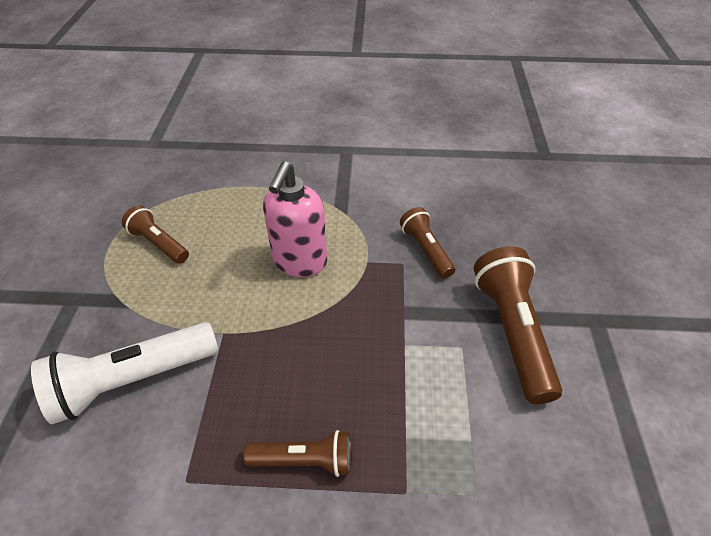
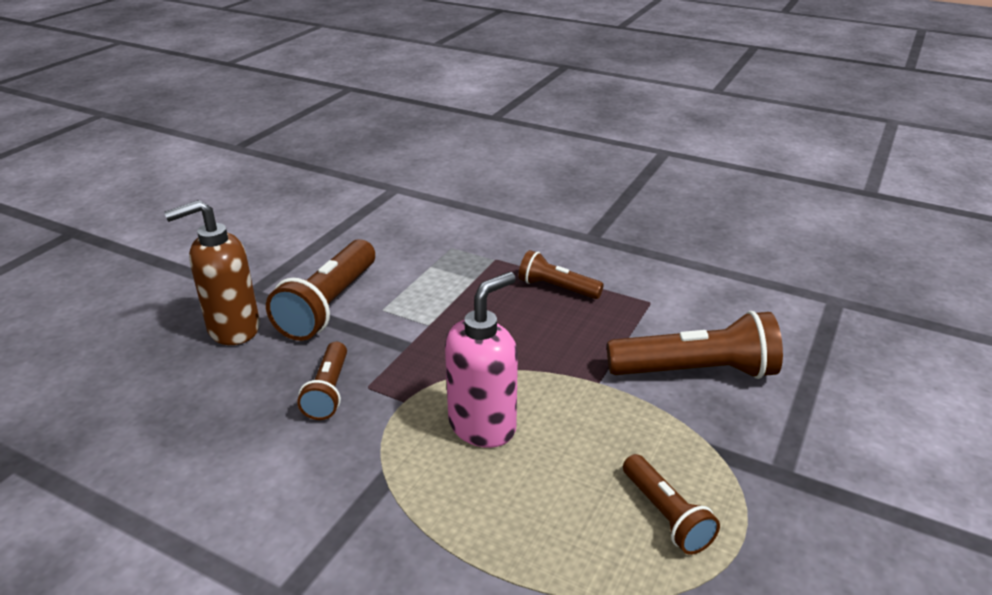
camera: 155 degrees left, 15 degrees down
(133, 380) = (695, 371): white flashlight -> brown flashlight
(555, 275) = (233, 329): none -> brown soap dispenser

